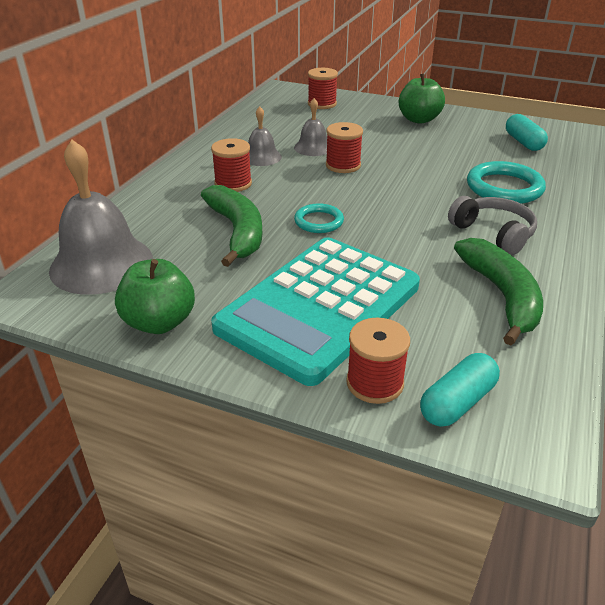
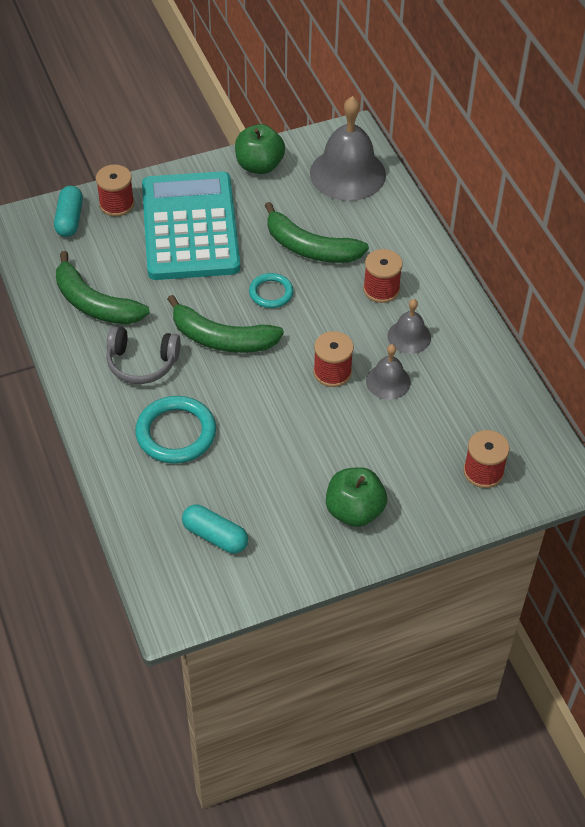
camera: 135 degrees right, 15 degrees up
(402, 216) = (221, 338): none -> green banana

